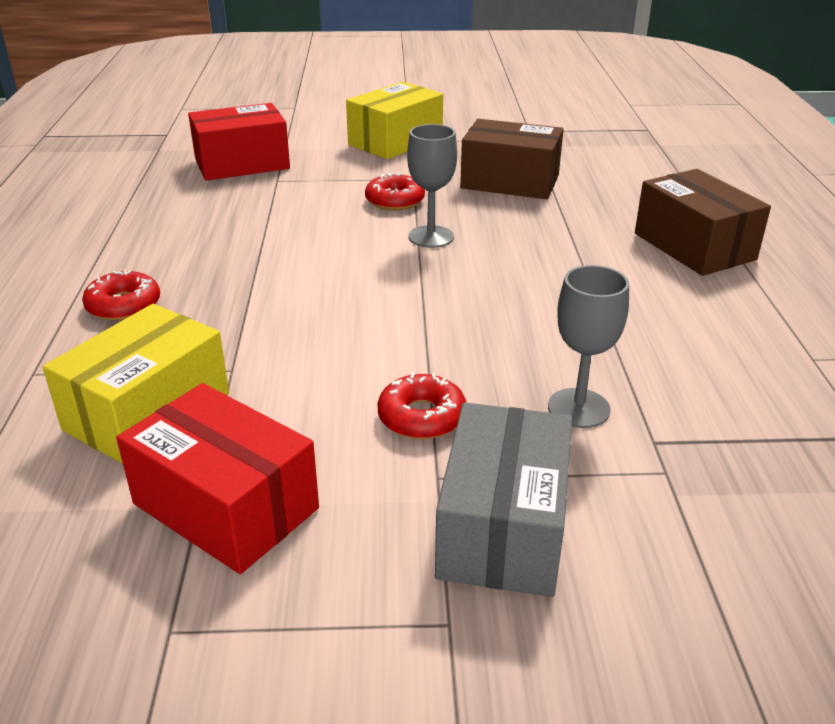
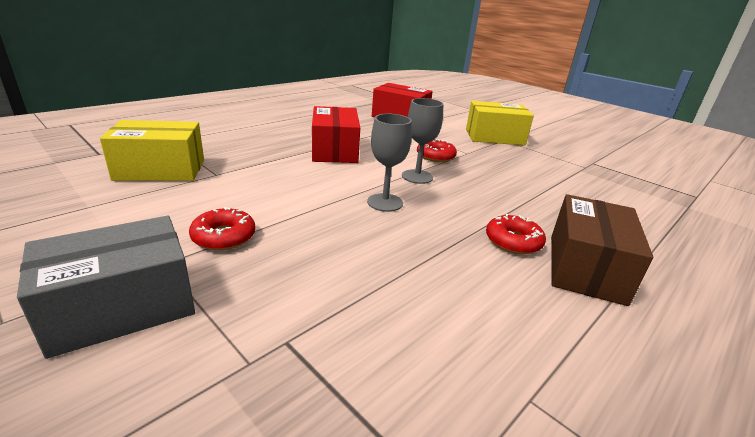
camera: 45 degrees right, 5 degrees down
(123, 305) = (242, 137): red donut -> red donut (513, 241)
(226, 506) = (92, 213): red box -> red box (334, 150)
(510, 182) = (522, 177): brown box -> none
(578, 408) = (294, 290): grey goblet -> grey goblet (385, 202)

